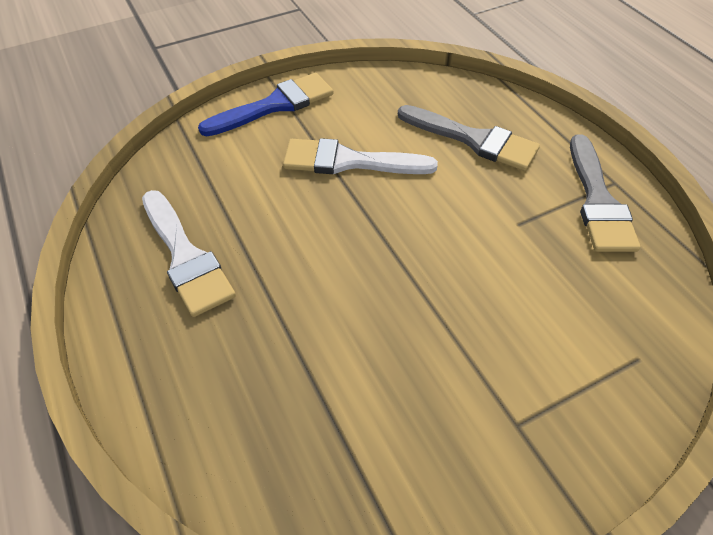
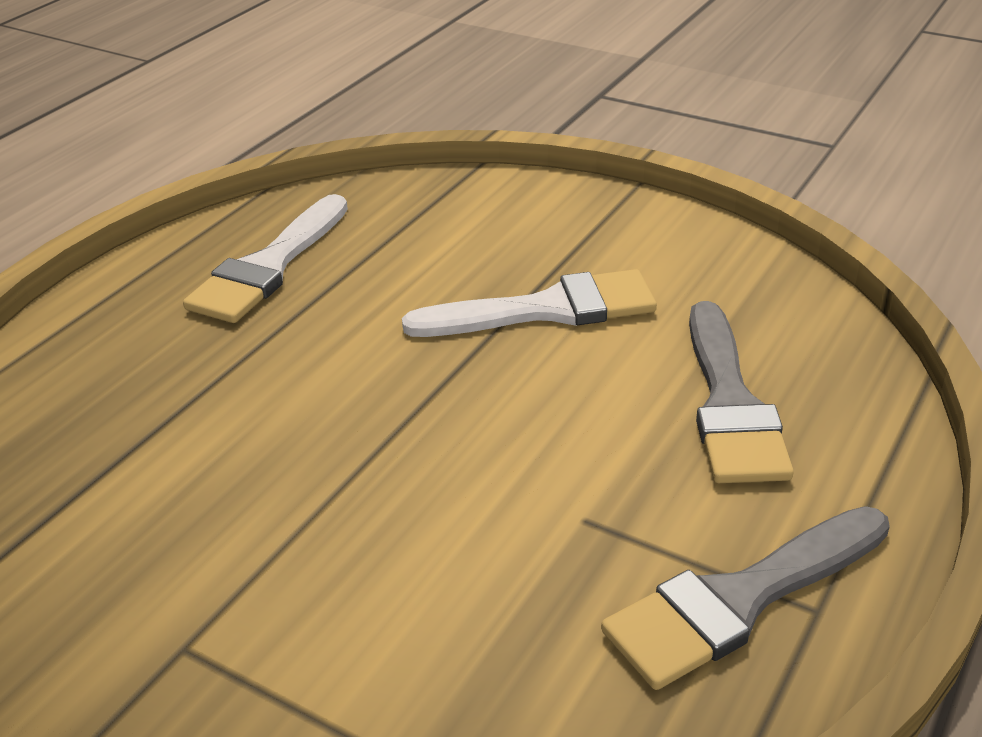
camera: 60 degrees right, 15 degrees down
(275, 105) = (589, 210): blue brush -> none
(348, 161) = (546, 310): white brush -> white brush turned 105 degrees clockwise

